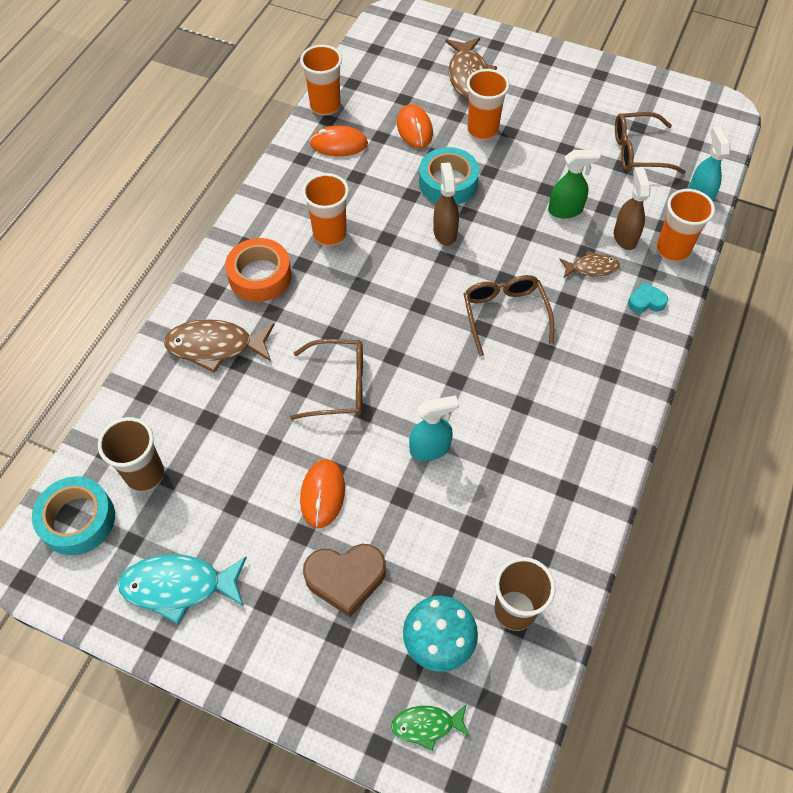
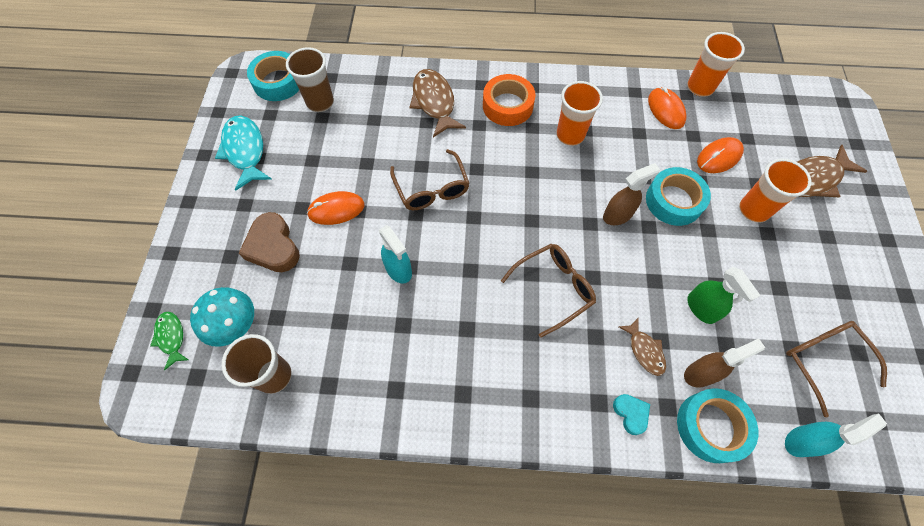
camera: 70 degrees right, 5 degrees up
(672, 250) = (711, 427): orange cup -> turquoise tape

